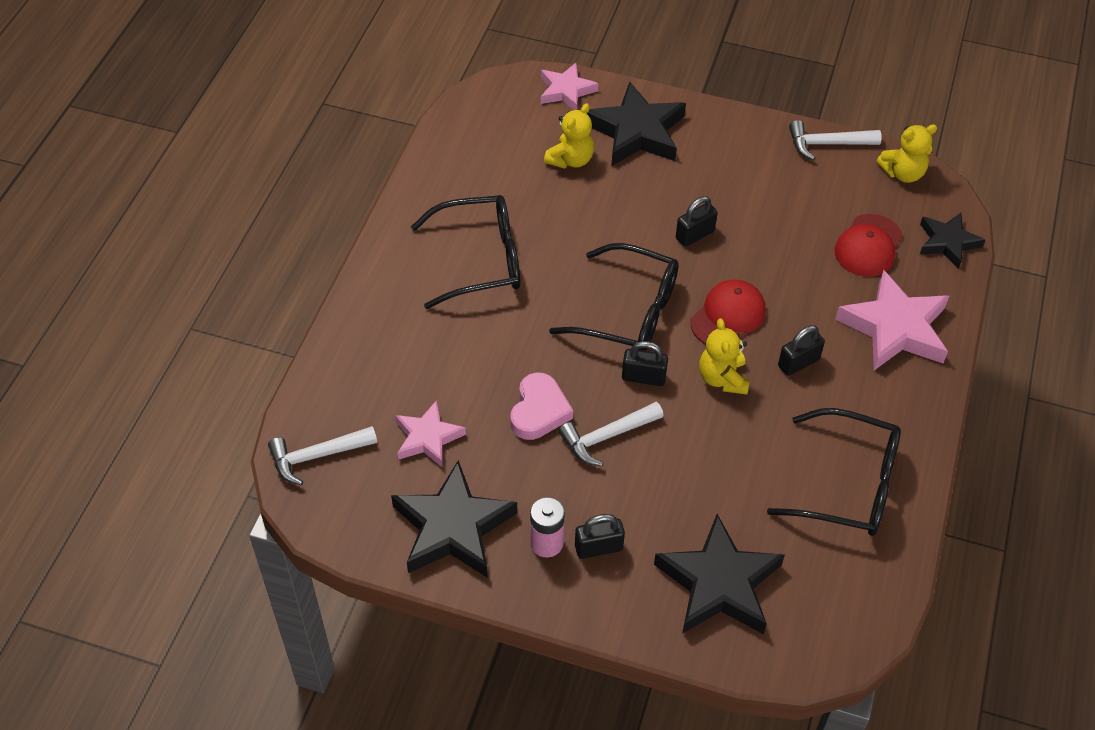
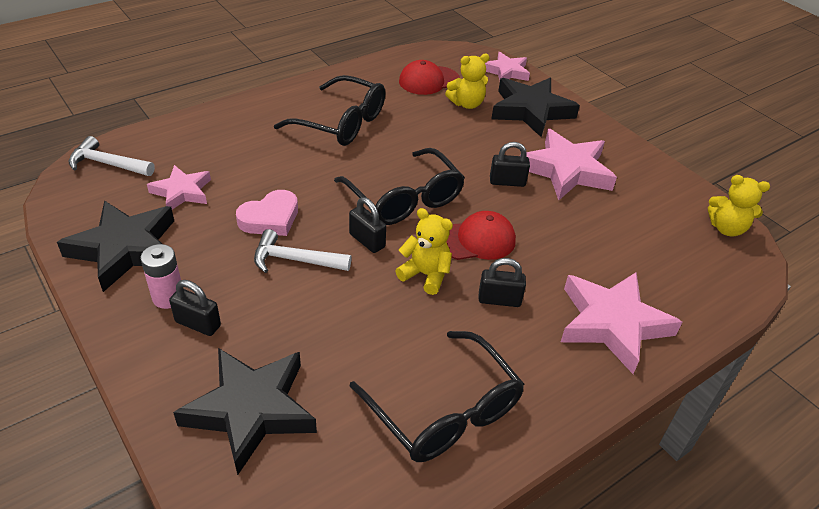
camera: 35 degrees right, 10 degrees down
(722, 378) = (425, 275): yellow teddy bear -> yellow teddy bear turned 90 degrees clockwise
(731, 188) = (566, 170): none -> pink star
(827, 144) = (676, 182): white hammer -> none
(868, 246) = (646, 258): red cap -> red cap (428, 80)
(947, 242) = (724, 292): black star -> none

